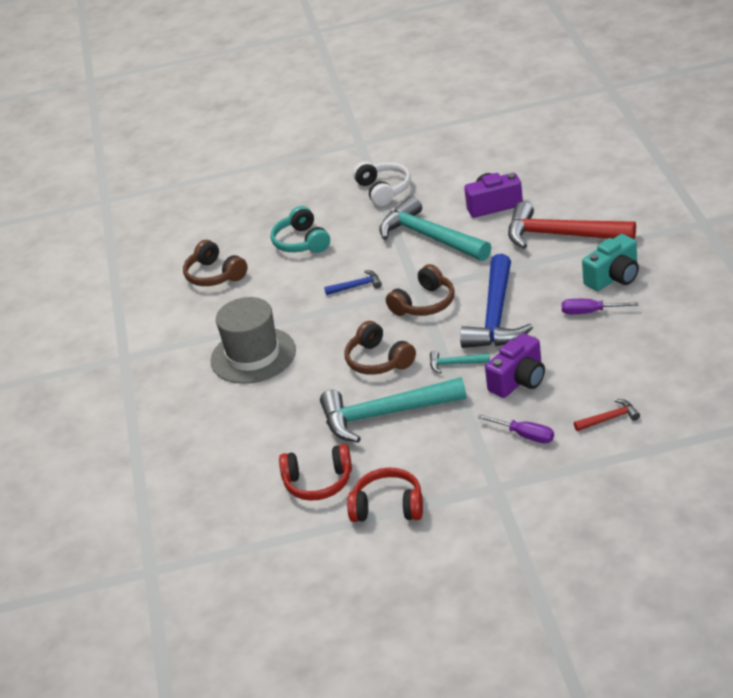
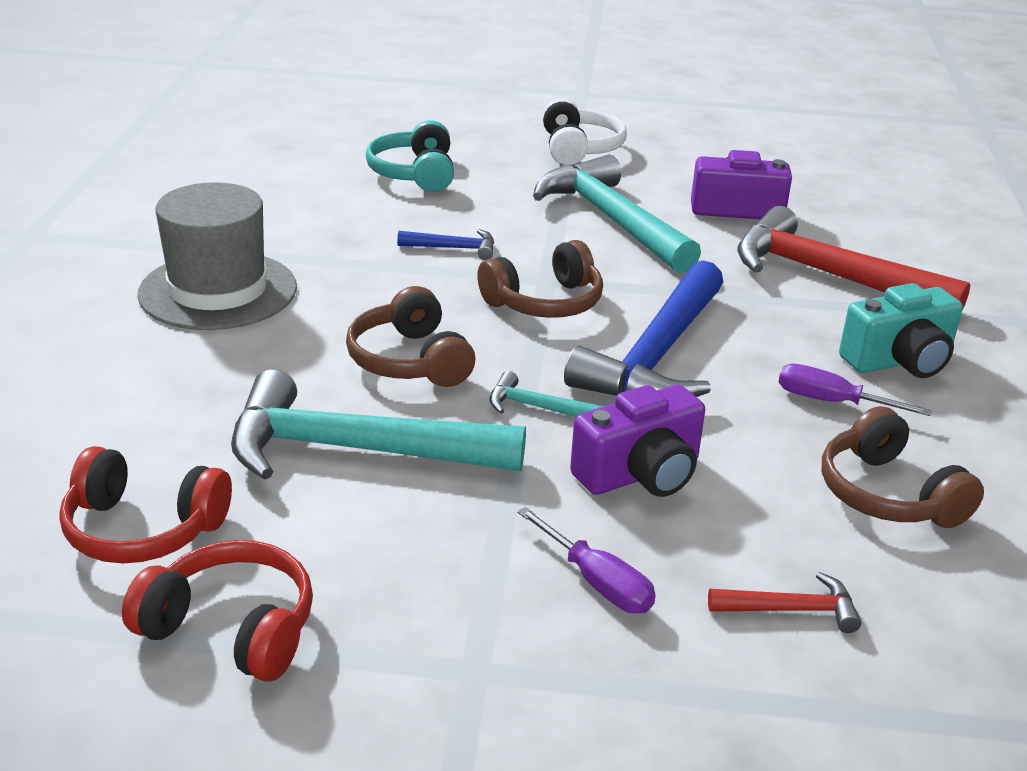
camera: 10 degrees right, 5 degrees down
(214, 275) = (258, 176): brown headphones -> brown headphones (887, 494)

